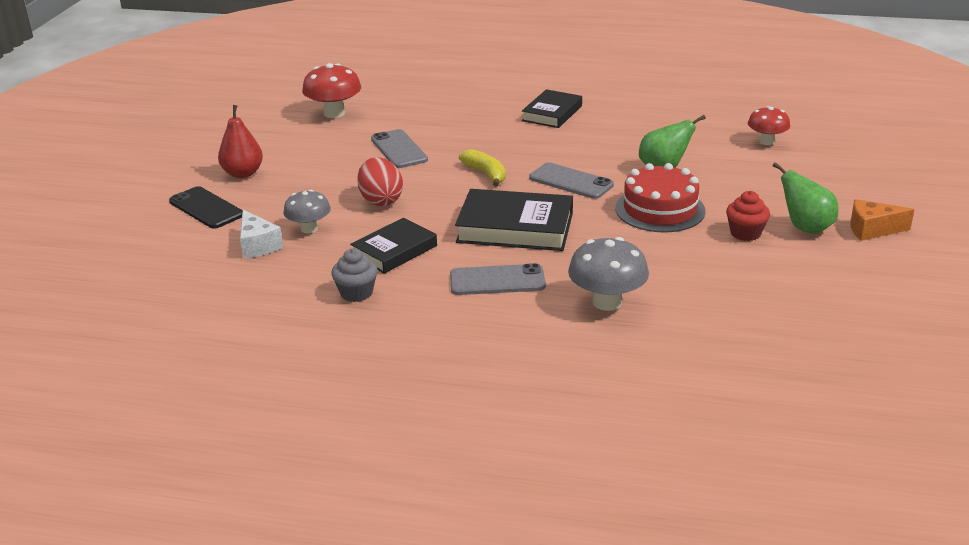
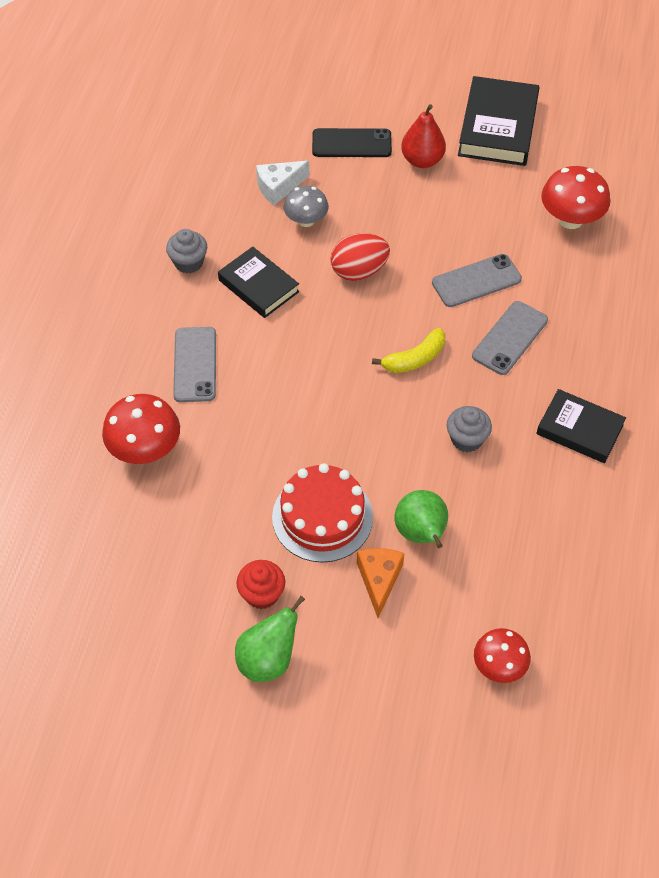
camera: 90 degrees right, 25 degrees up
(206, 208) = (351, 143): black phone -> black phone turned 45 degrees clockwise
(515, 227) = (294, 382): black book -> black book (498, 127)
(568, 153) = (466, 439): none -> grey cupcake
(571, 181) = (393, 437): grey phone -> grey phone (510, 338)
(607, 302) = (145, 449): grey mushroom -> red mushroom
(872, 230) = (257, 732): orange cheese -> orange cheese (379, 580)

